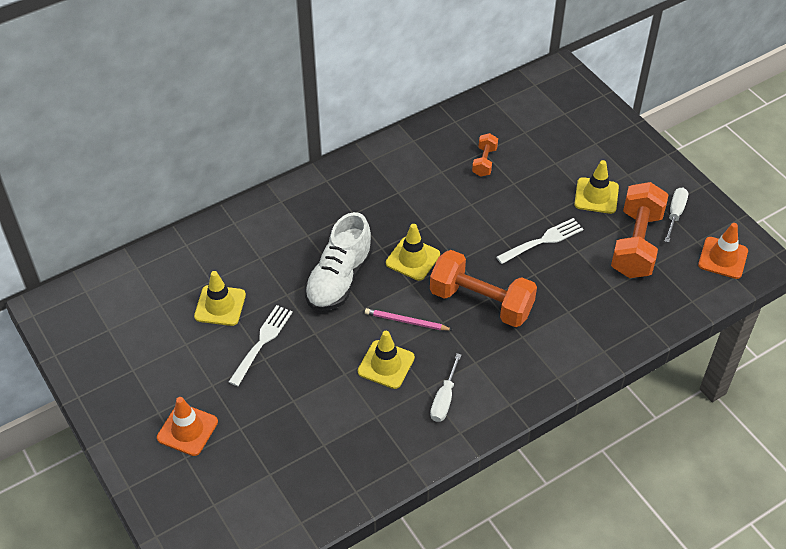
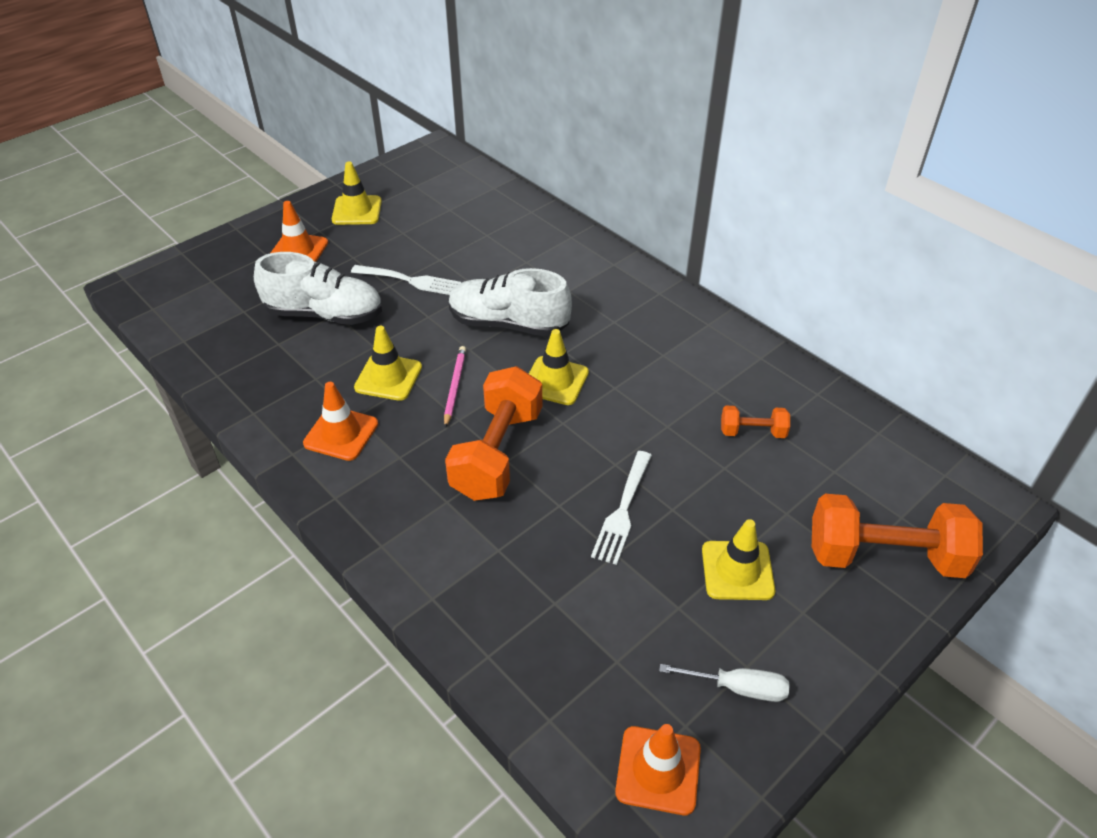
camera: 80 degrees right, 5 degrees down
(220, 305) = (454, 246): yellow traffic cone -> yellow traffic cone (357, 211)
(292, 408) = (324, 314): none -> white shoe
(444, 399) = (341, 434): white screwdriver -> orange traffic cone
(542, 241) = (623, 509): white fork -> white fork turned 60 degrees clockwise
(636, 244) = (651, 631): orange dumbbell -> orange dumbbell (884, 556)

